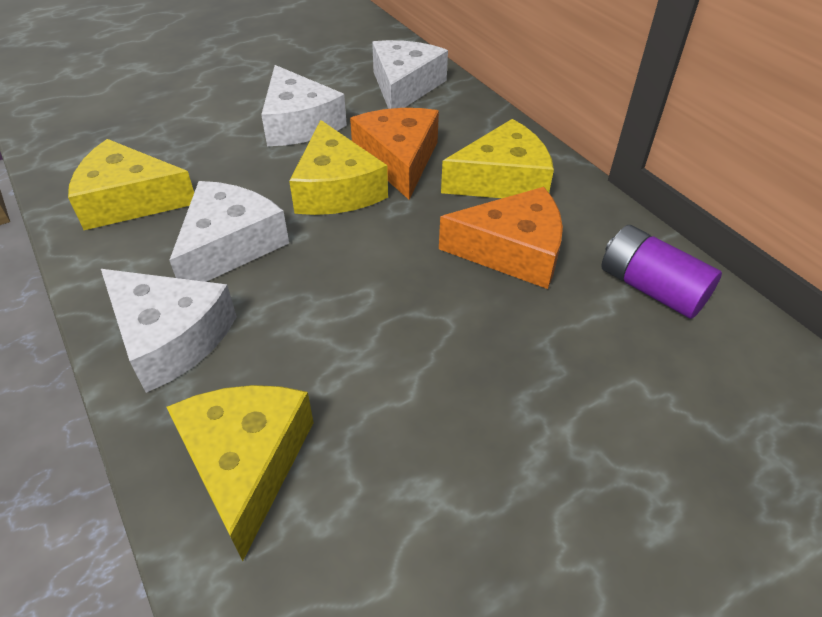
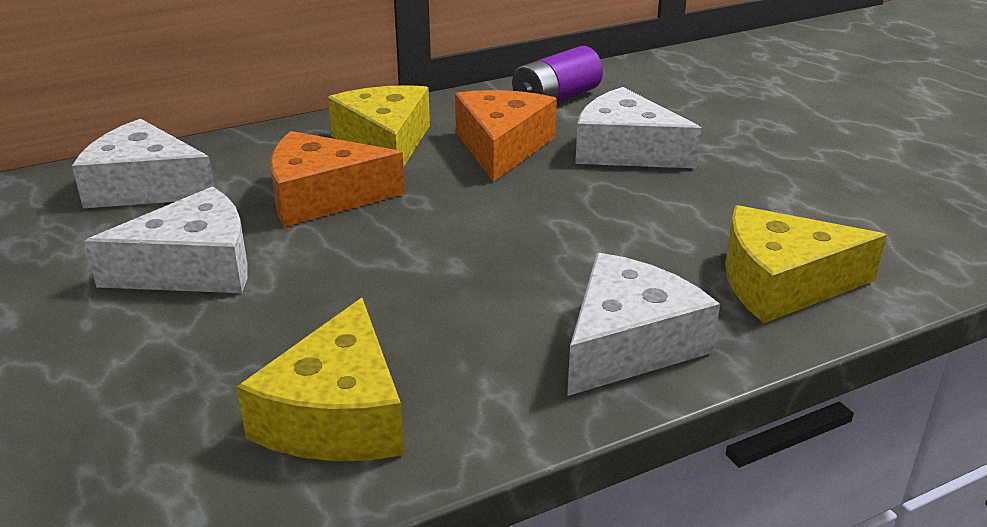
camera: 85 degrees left, 15 degrees down
(230, 245) = (465, 311): white cheese -> white cheese (625, 150)
(336, 189) = (368, 238): yellow cheese -> none

